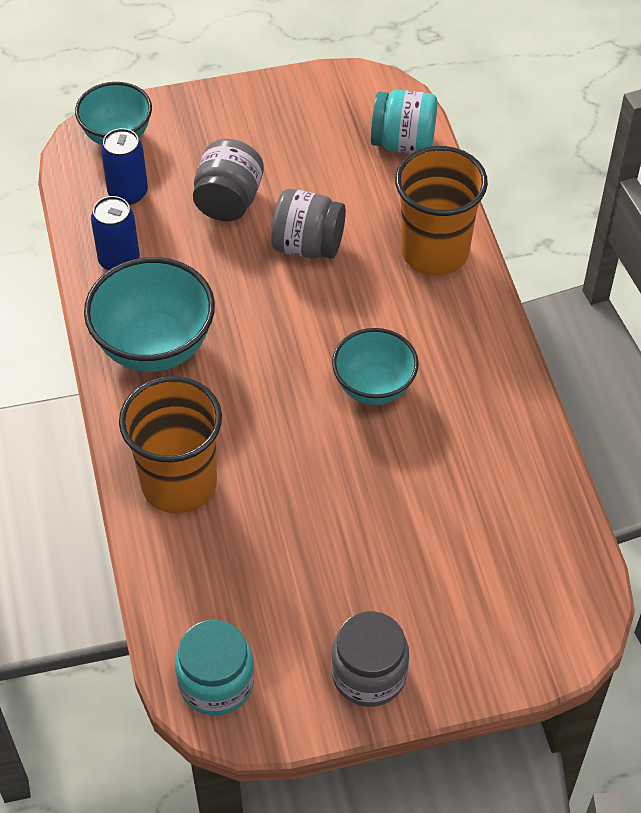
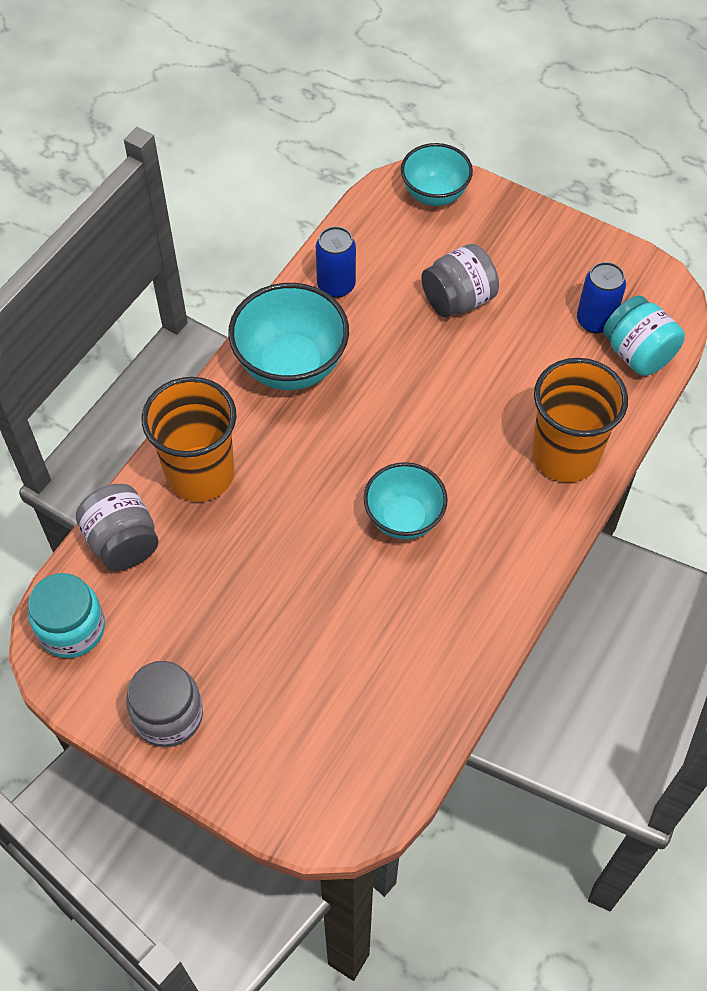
camera: 45 degrees right, 5 degrees up
(128, 193) = (396, 241): blue can -> blue can (595, 321)
(307, 245) = (476, 376): grey jar -> grey jar (122, 542)

